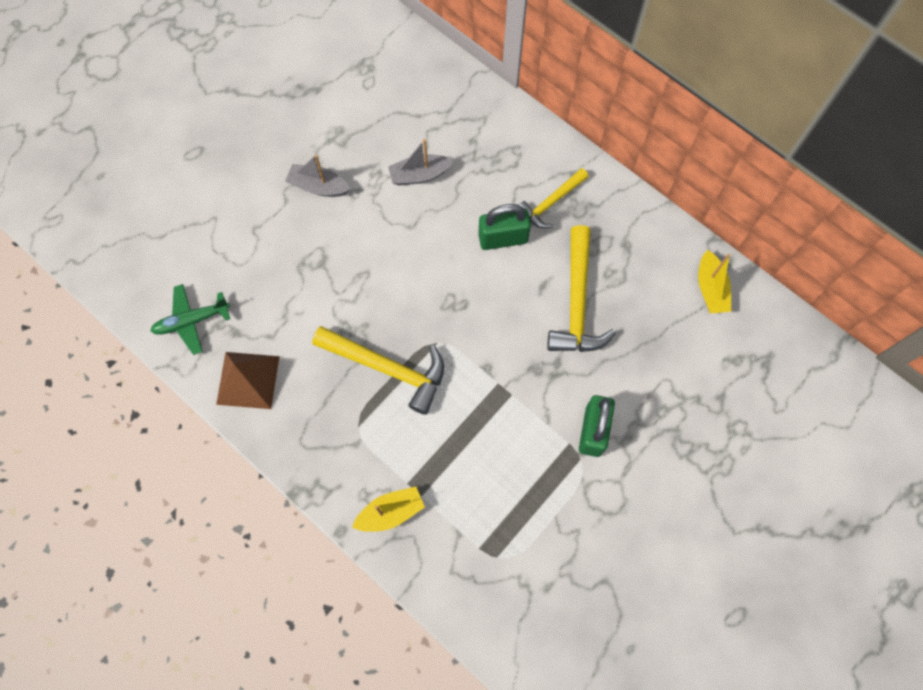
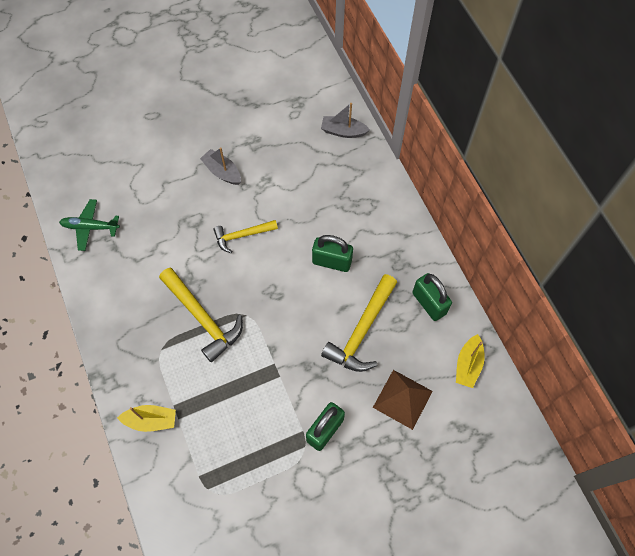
camera: 25 degrees right, 5 degrees down
(248, 380) = (105, 283): brown pyramid -> brown pyramid (402, 399)
(419, 175) = (296, 192): grey boat -> grey boat (343, 131)
(551, 203) = (380, 251): yellow hammer -> yellow hammer (242, 235)
(635, 239) = (429, 303): none -> green padlock

